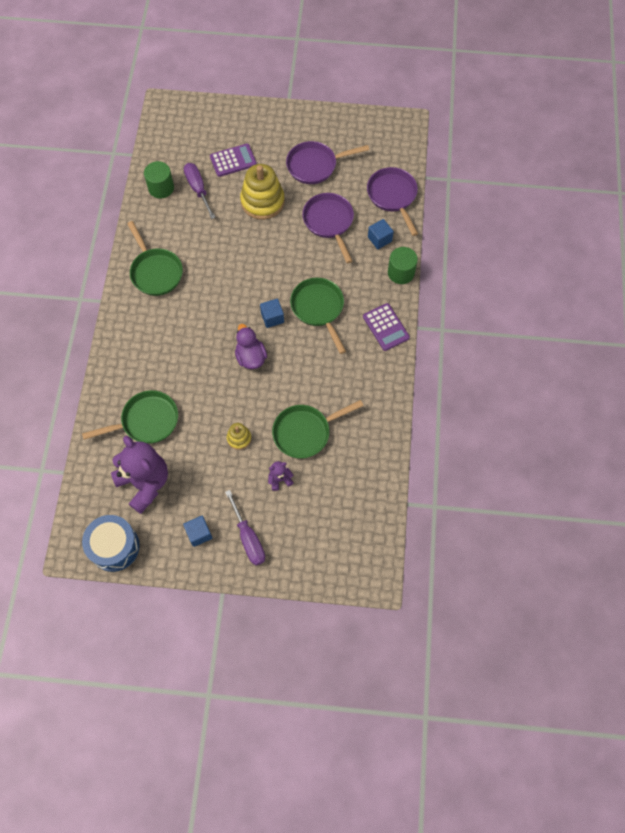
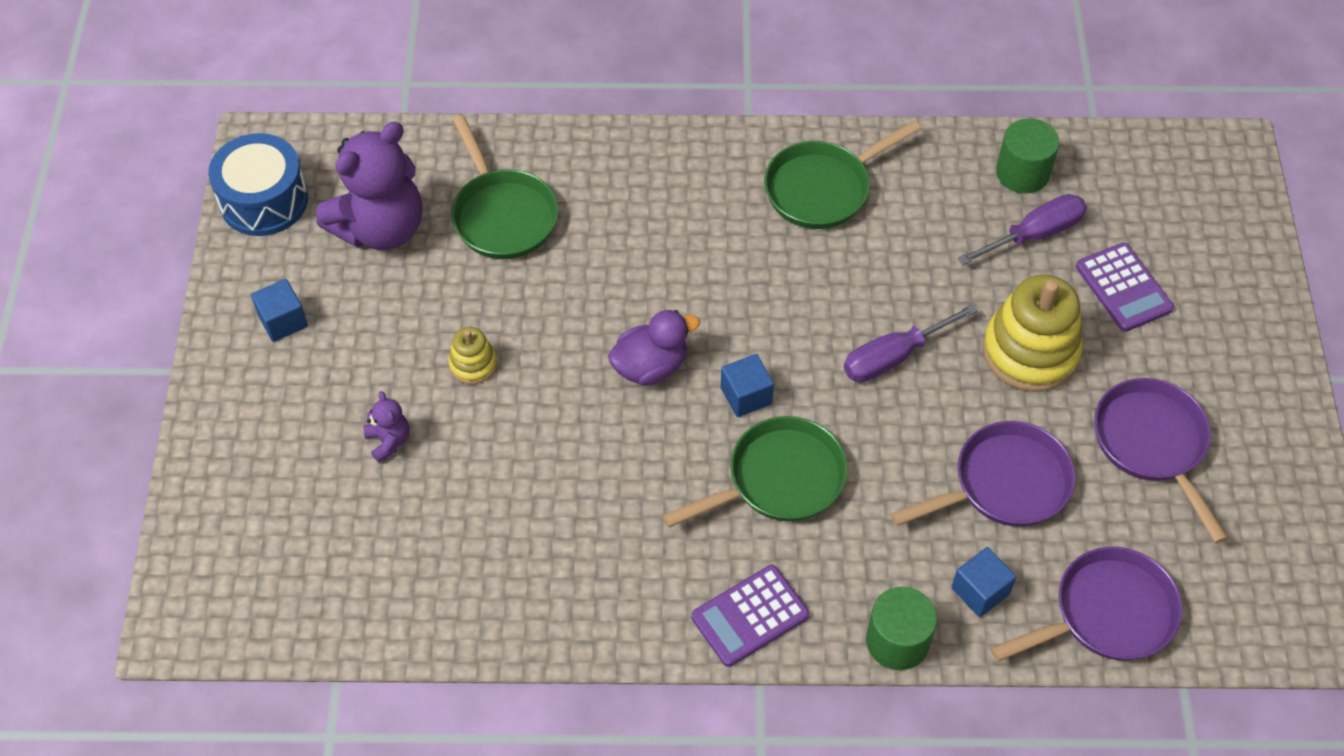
camera: 85 degrees right, 10 degrees down
(248, 538) = (271, 399): purple screwdriver -> purple screwdriver (894, 357)
(305, 432) = (490, 477): green pan -> none

